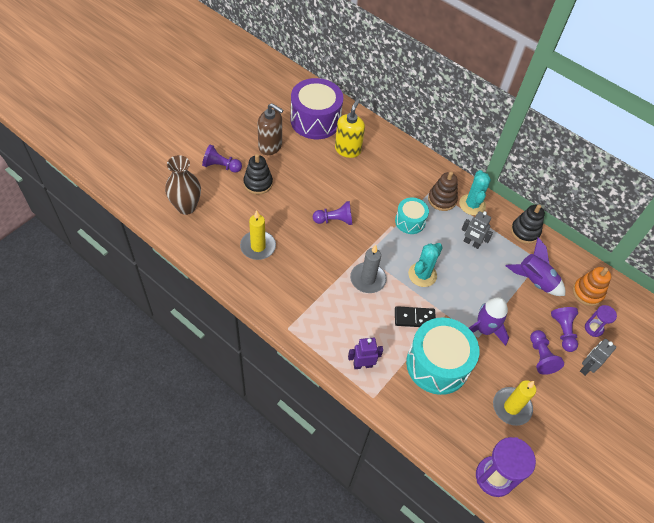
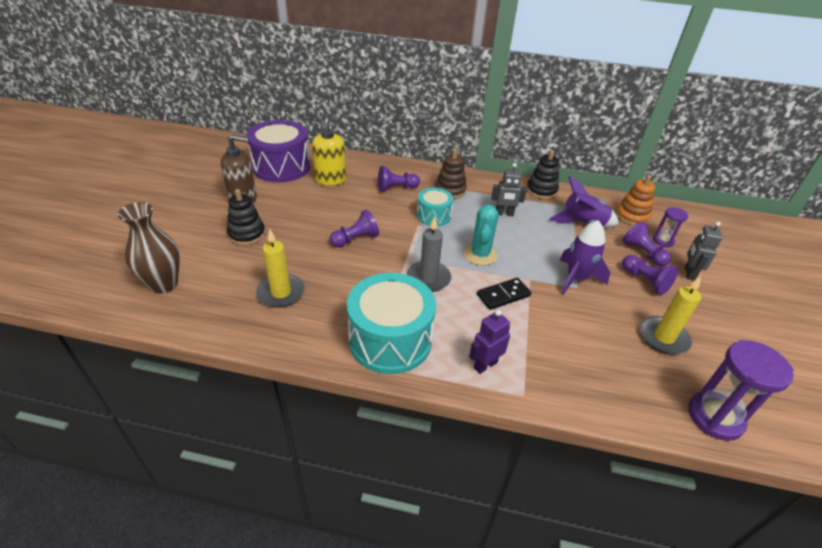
camera: 25 degrees left, 15 degrees down
(221, 166) = (192, 232): purple pawn -> purple pawn (396, 188)
(437, 364) = (561, 329): turquoise drum -> turquoise drum (390, 340)
(472, 205) = (480, 186): turquoise cactus -> none

